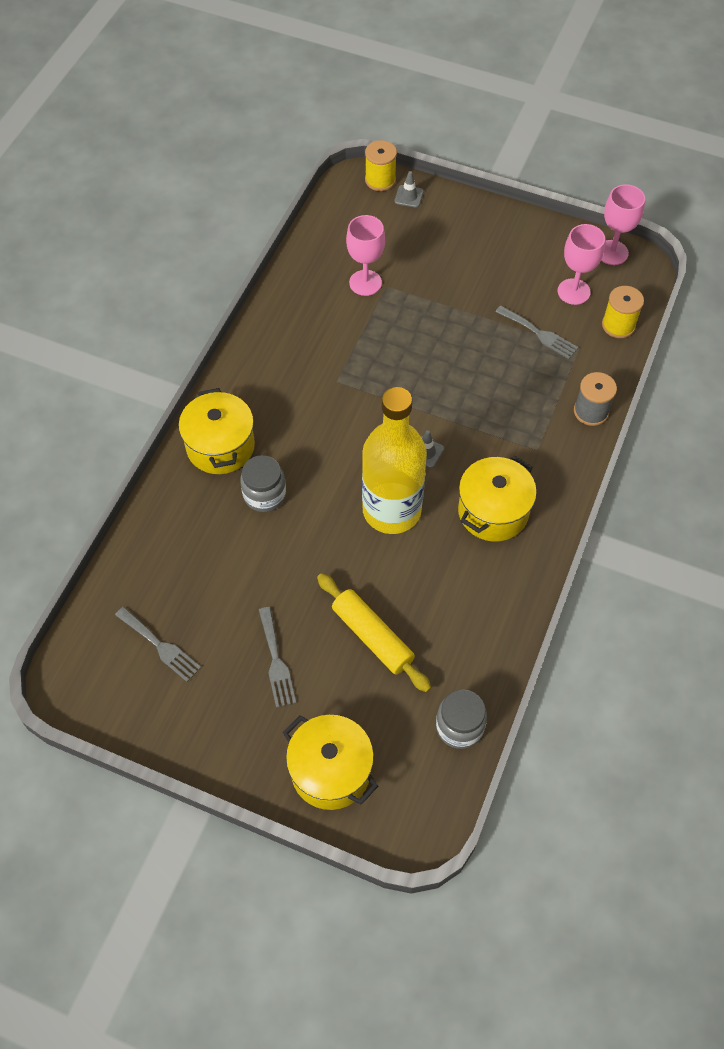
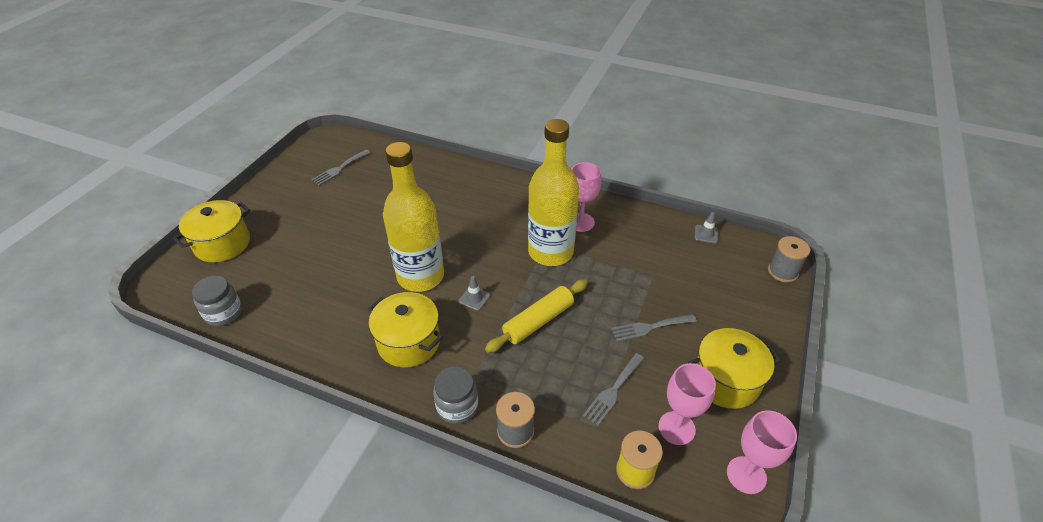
camera: 90 degrees right, 15 degrees down
(220, 446) = (487, 187): yellow pot -> yellow pot (725, 381)
(264, 495) = (444, 209): grey jar -> grey jar (457, 406)
(276, 661) = (312, 217): grey fork -> grey fork (650, 327)
(350, 377) = (550, 252): none -> yellow bottle
(365, 283) = (654, 261): pink goblet -> pink goblet (581, 222)
(372, 637) = (314, 265): yellow rolling pin -> yellow rolling pin (538, 321)
(380, 180) = (782, 272): yellow spool -> grey spool
(408, 196) = (769, 292): grey traffic cone -> grey traffic cone (706, 234)

